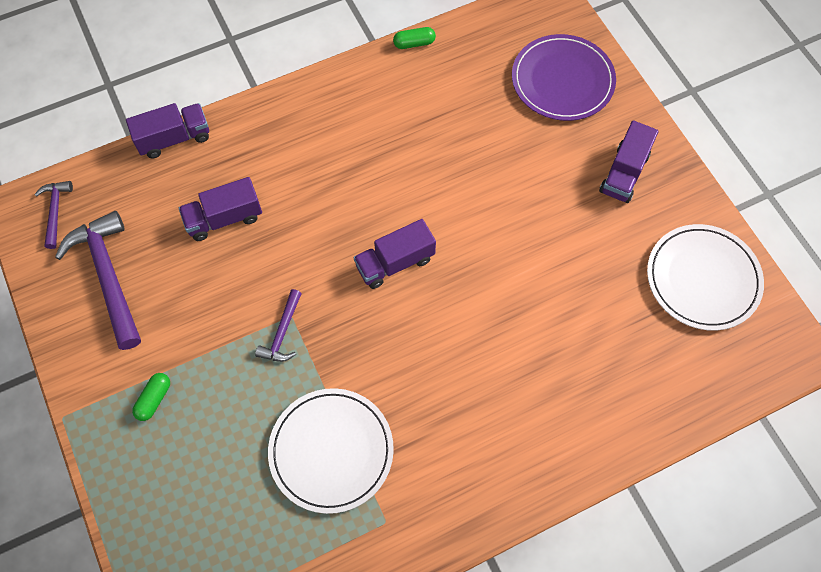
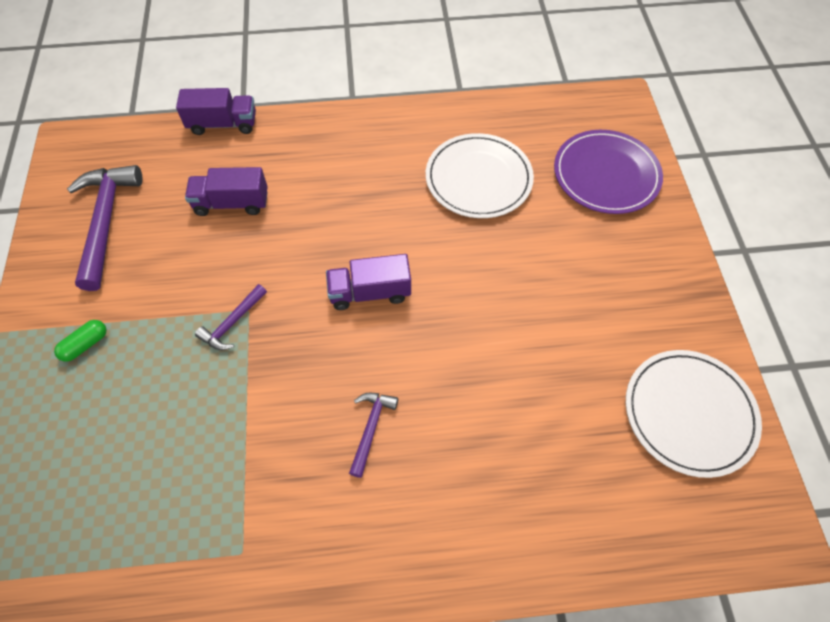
camera: 20 degrees right, 5 degrees down
(55, 211) = (93, 154): purple hammer -> purple hammer (371, 428)
(331, 451) = (223, 456): white plate -> white plate (478, 178)
(414, 43) = (474, 104): green capsule -> none
(624, 173) = (638, 279): purple truck -> none

